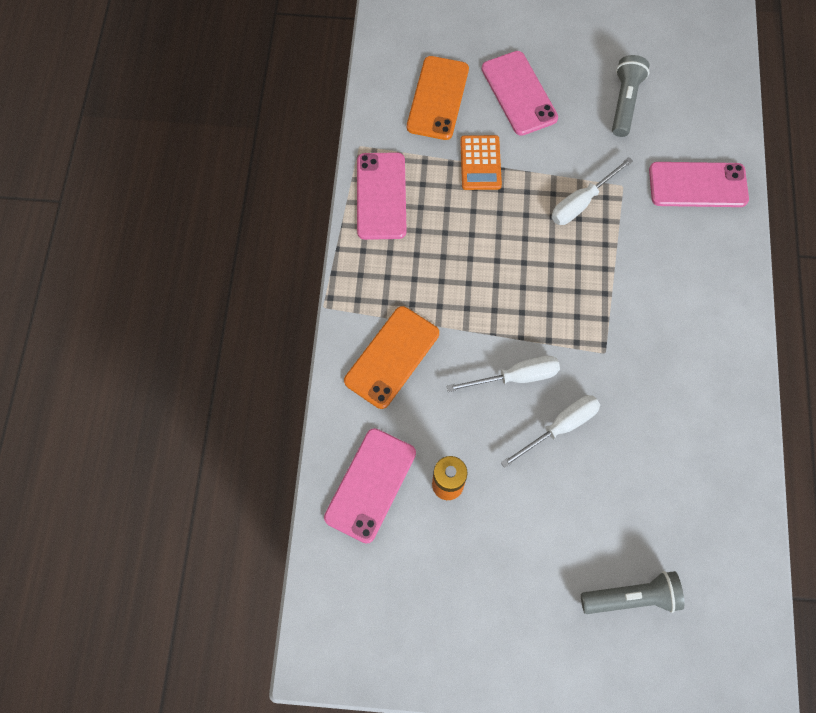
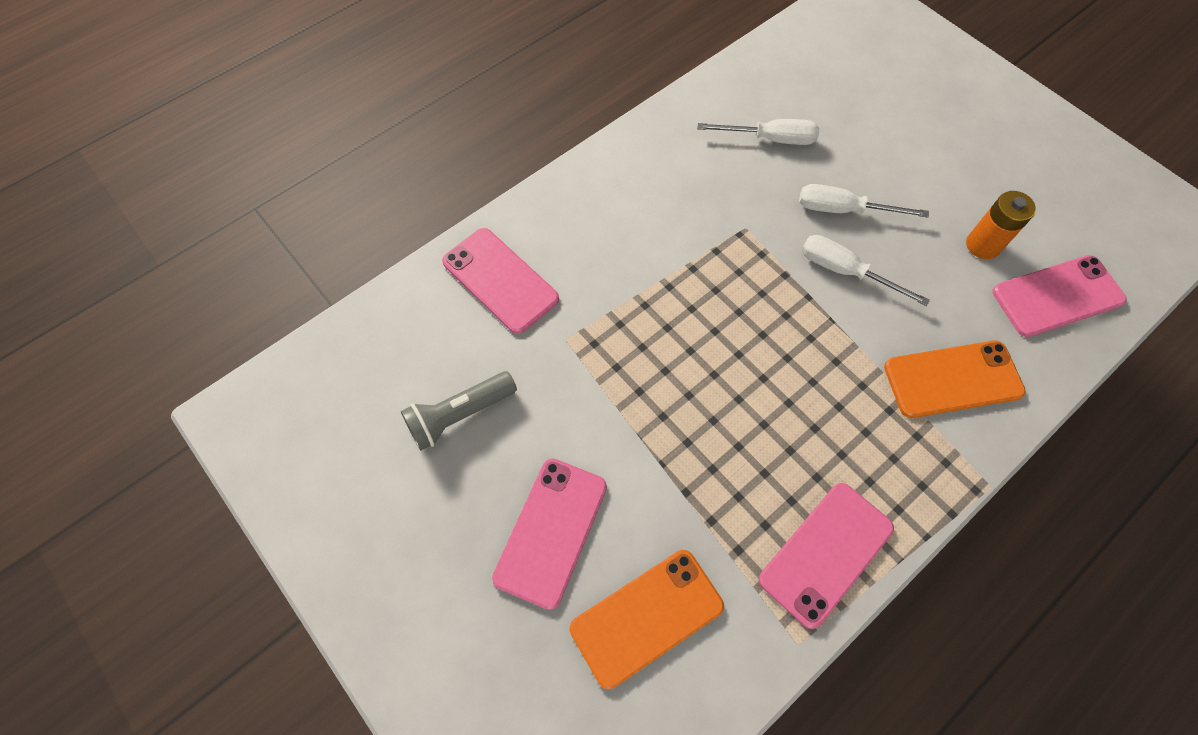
camera: 135 degrees left, 5 degrees down
(480, 163) = (679, 490): orange calculator -> none
(581, 202) = (622, 359): white screwdriver -> white screwdriver (770, 139)
(632, 597) = (895, 83): grey flashlight -> none

